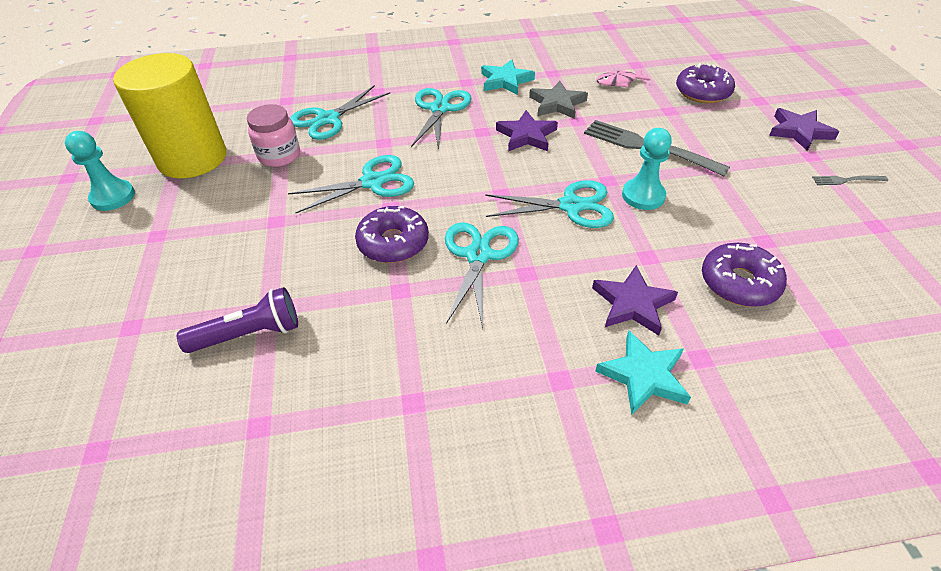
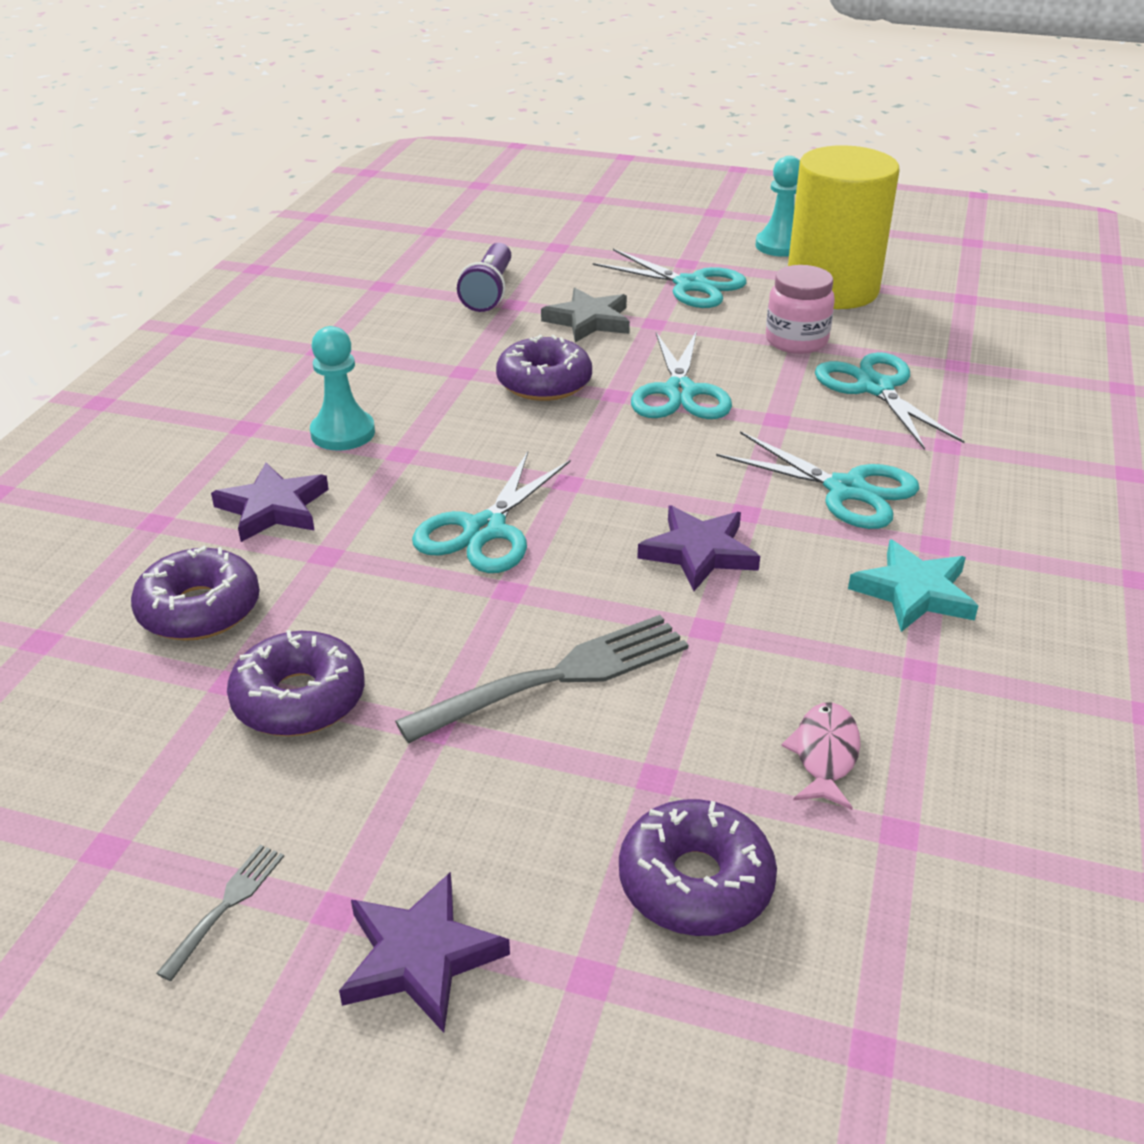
camera: 115 degrees right, 10 degrees down
(478, 255) = (465, 430): turquoise scissors -> turquoise scissors (691, 285)
(557, 104) = (783, 626): grey star -> grey star (588, 320)
(643, 196) = (441, 608): turquoise pawn -> turquoise pawn (343, 433)
(643, 375) = (186, 475): turquoise star -> none
(745, 212) = (299, 699): none -> purple donut

